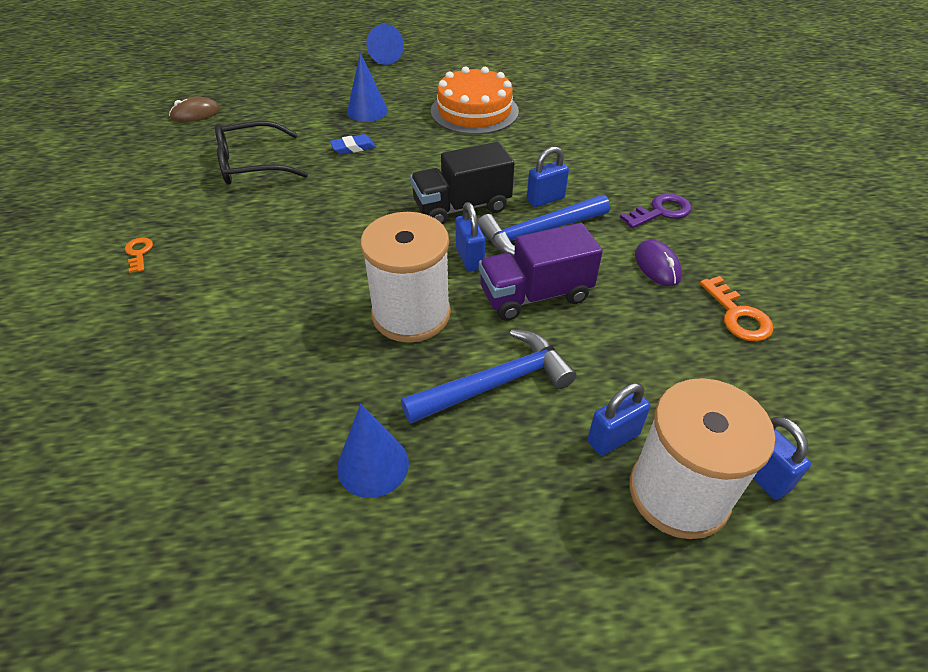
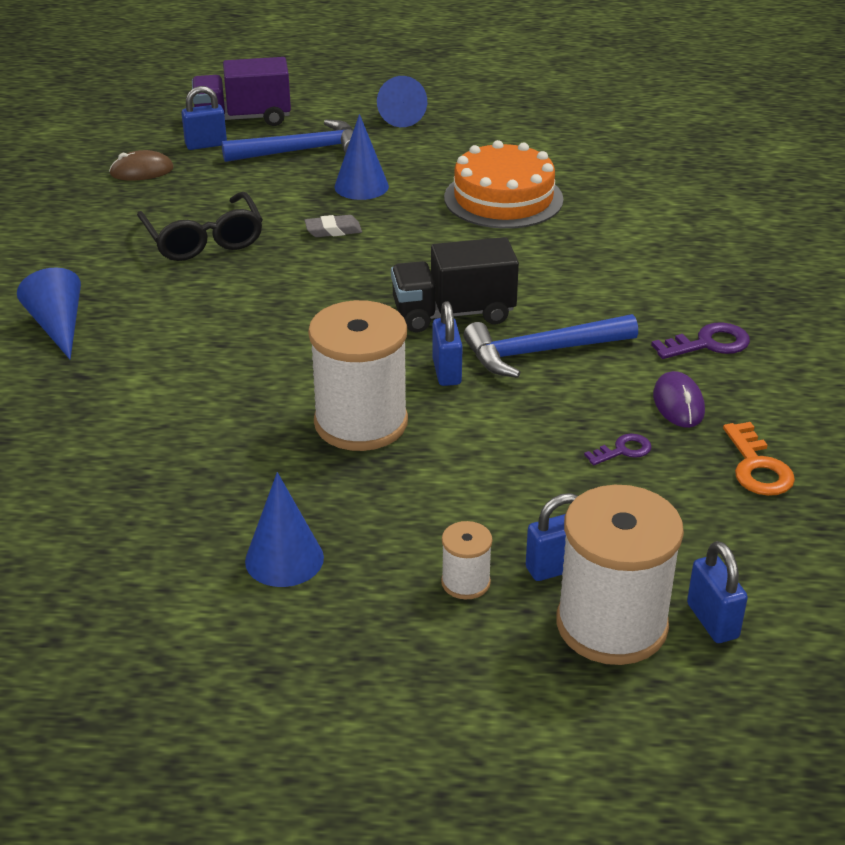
camera: 10 degrees right, 10 degrees down
(139, 253) = (58, 326): orange key -> blue cone
(252, 164) = (203, 239): black glasses -> black glasses turned 105 degrees counterclockwise
(353, 147) = (333, 230): blue eraser -> grey eraser
(495, 383) = (439, 501): blue hammer -> blue hammer (301, 151)
(535, 295) = (514, 419): purple truck -> purple truck (243, 119)
(540, 466) = (465, 582): none -> white spool
(545, 199) = (563, 315): blue padlock -> blue padlock (206, 145)
(629, 313) = (623, 450): none -> purple key

